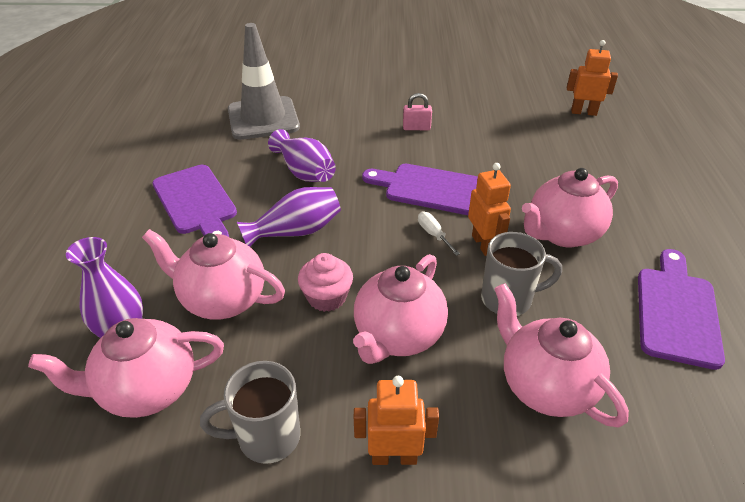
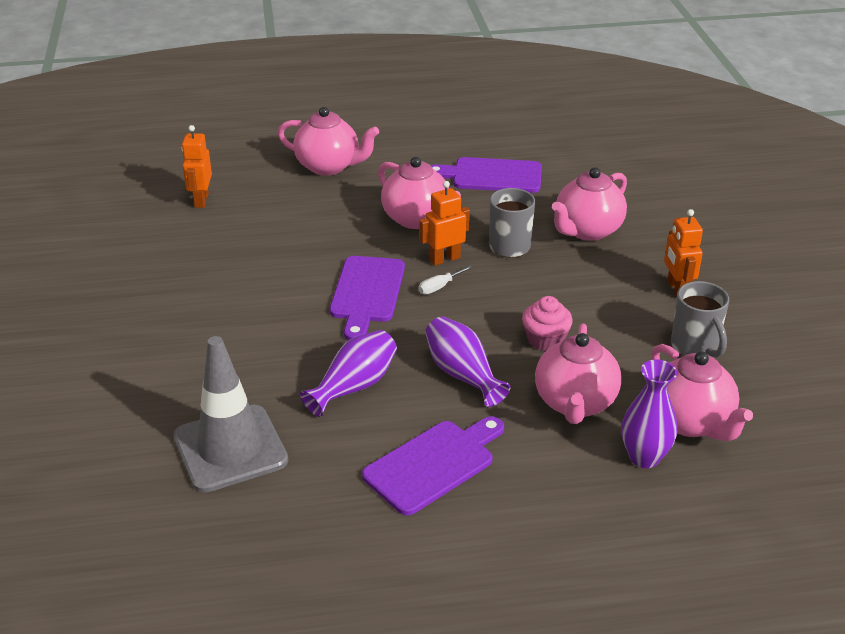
camera: 100 degrees left, 5 degrees down
(398, 335) = (571, 296): pink teapot -> pink teapot (329, 166)
(416, 128) = (244, 311): pink padlock -> none

